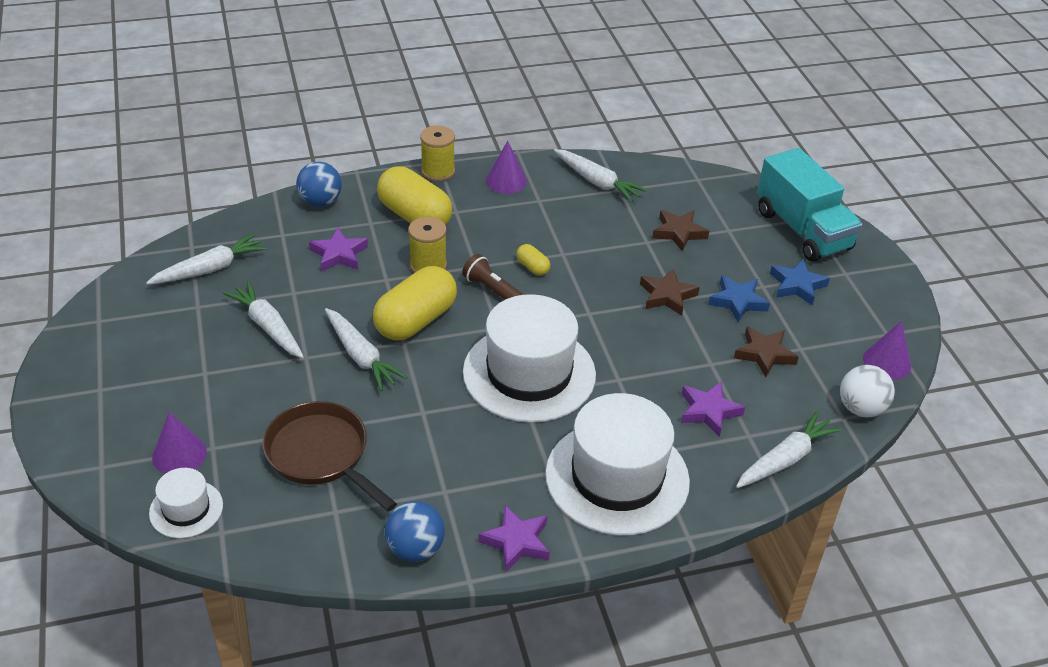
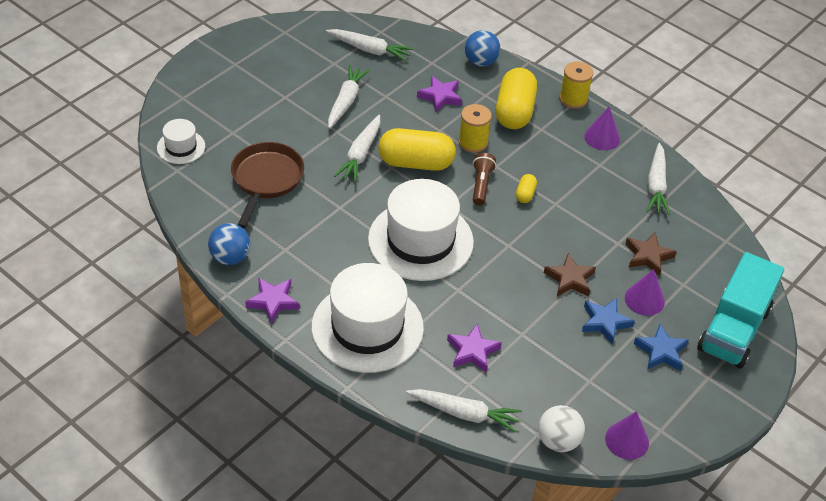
camera: 55 degrees right, 5 degrees up
(179, 454) = (216, 122): purple cone -> purple cone (644, 299)
(764, 354) = (562, 360): brown star -> none

